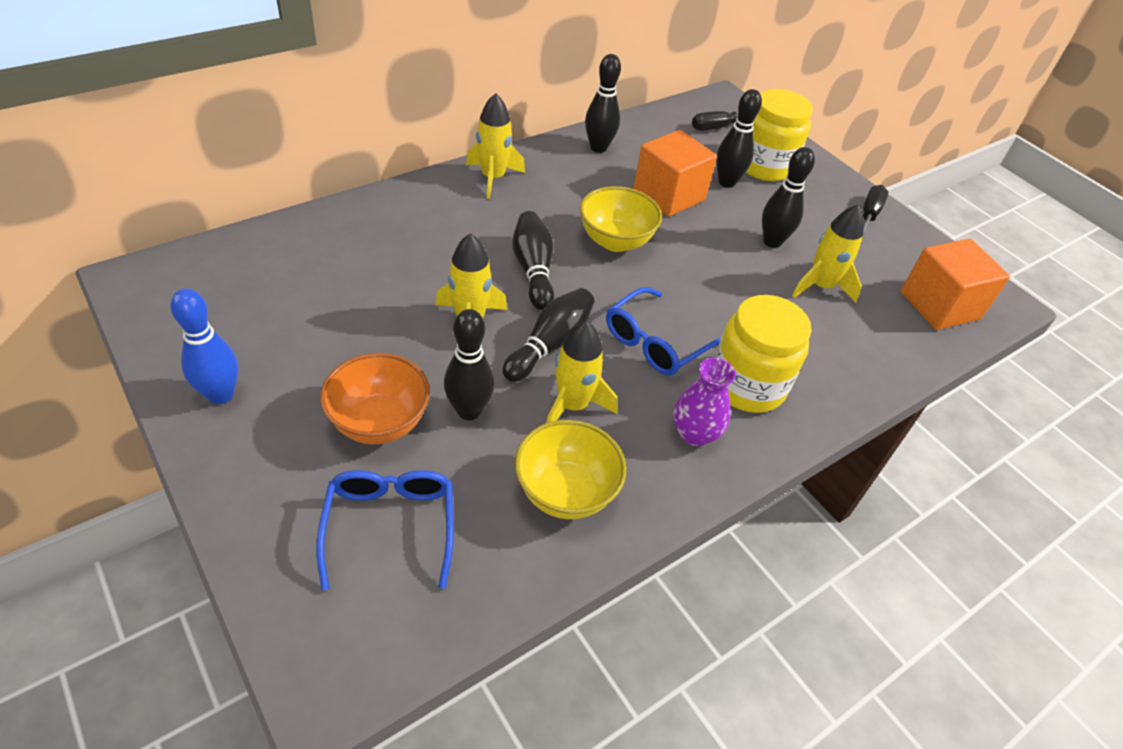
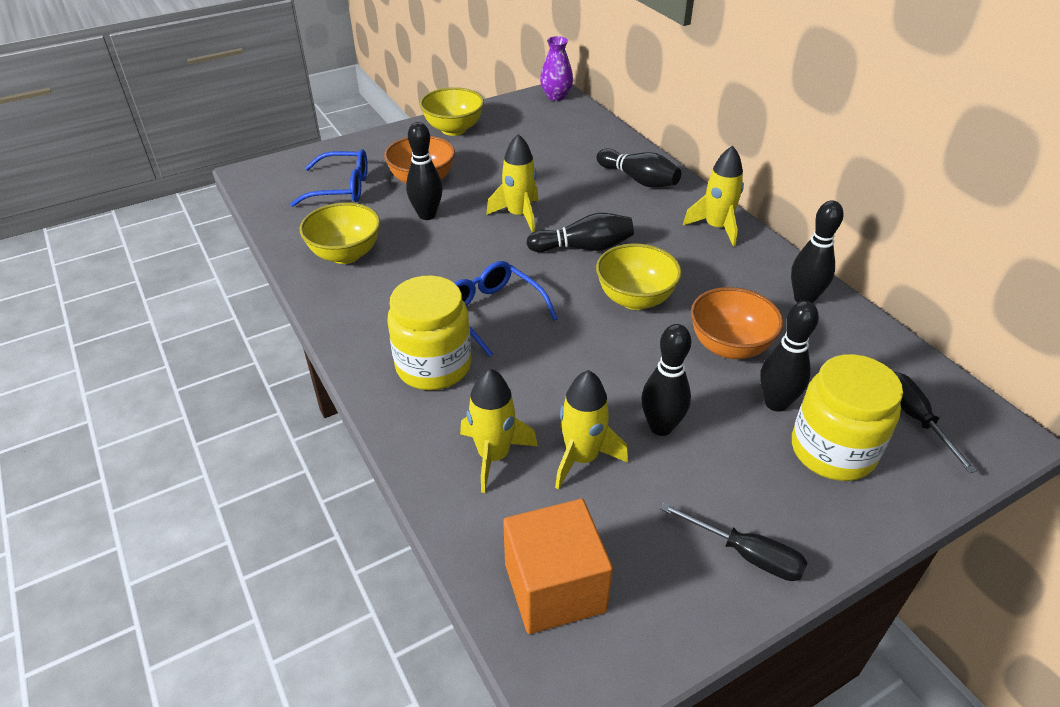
camera: 100 degrees right, 5 degrees down
(221, 395) = (453, 129): blue bowling pin -> yellow bowl
(550, 345) = (491, 253): black bowling pin -> black bowling pin (638, 180)
(573, 405) = (425, 261): yellow rocket -> yellow rocket (493, 456)
(668, 195) = (729, 346): orange cube -> orange bowl
(694, 434) = (383, 324): purple vase -> purple vase (556, 96)

